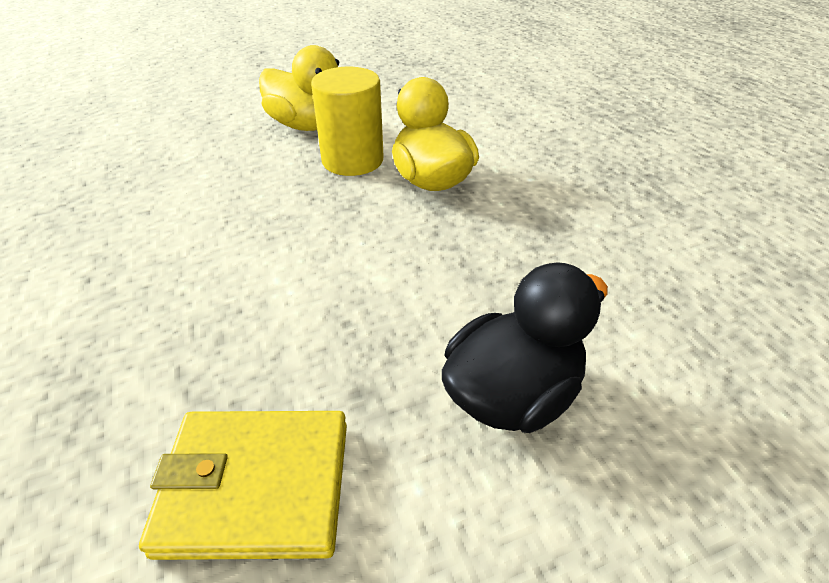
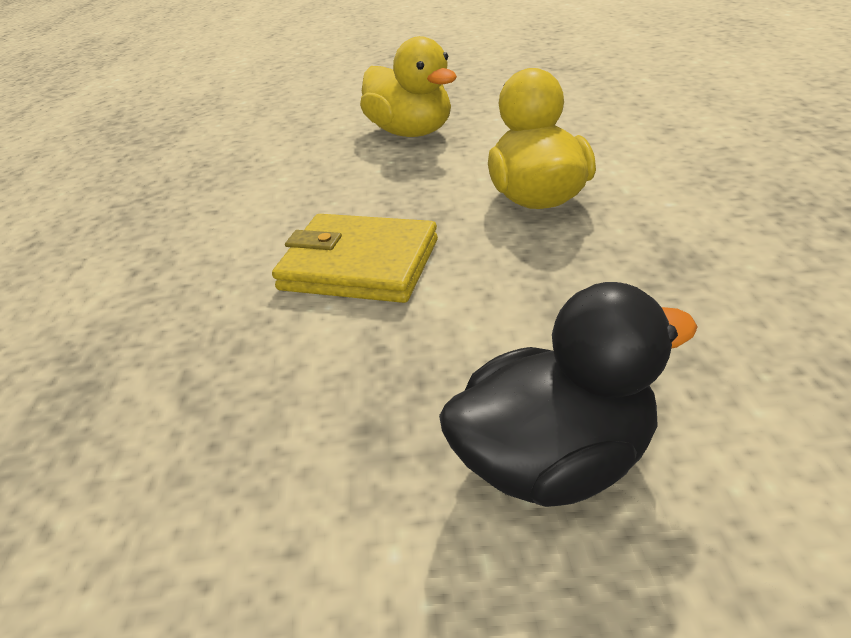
camera: 20 degrees right, 5 degrees down
(256, 486) = (212, 511): yellow wallet -> yellow wallet (359, 264)
(352, 160) = (449, 171): yellow cylinder -> none

